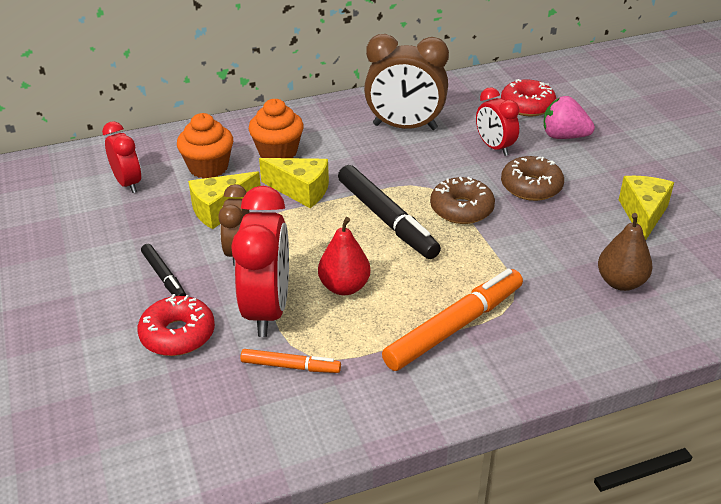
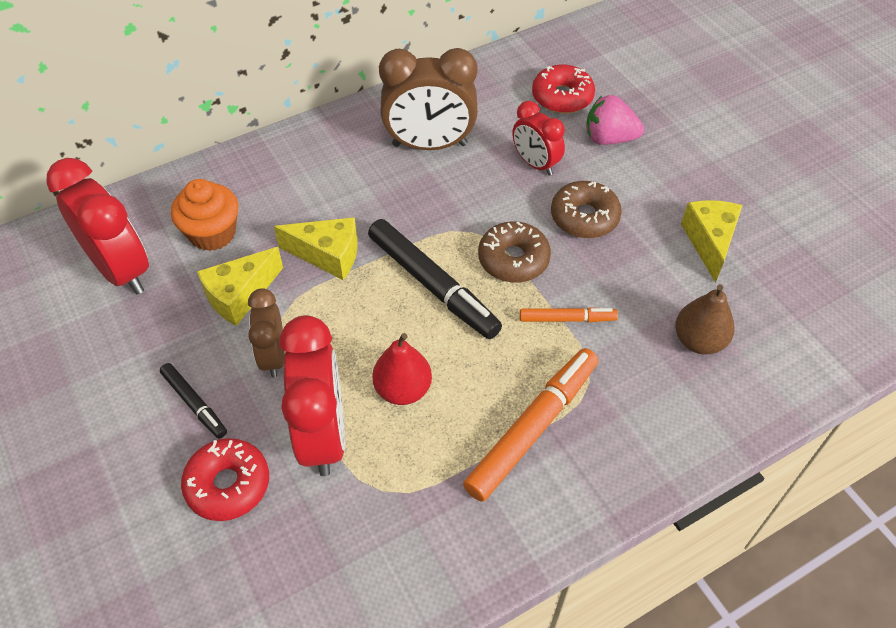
camera: 10 degrees left, 15 degrees up
(128, 183) = (121, 270): red clock -> red clock, size x1.69
(278, 152) = (290, 200): orange cupcake -> none
(290, 366) = (364, 510): orange marker -> orange marker (567, 319)

